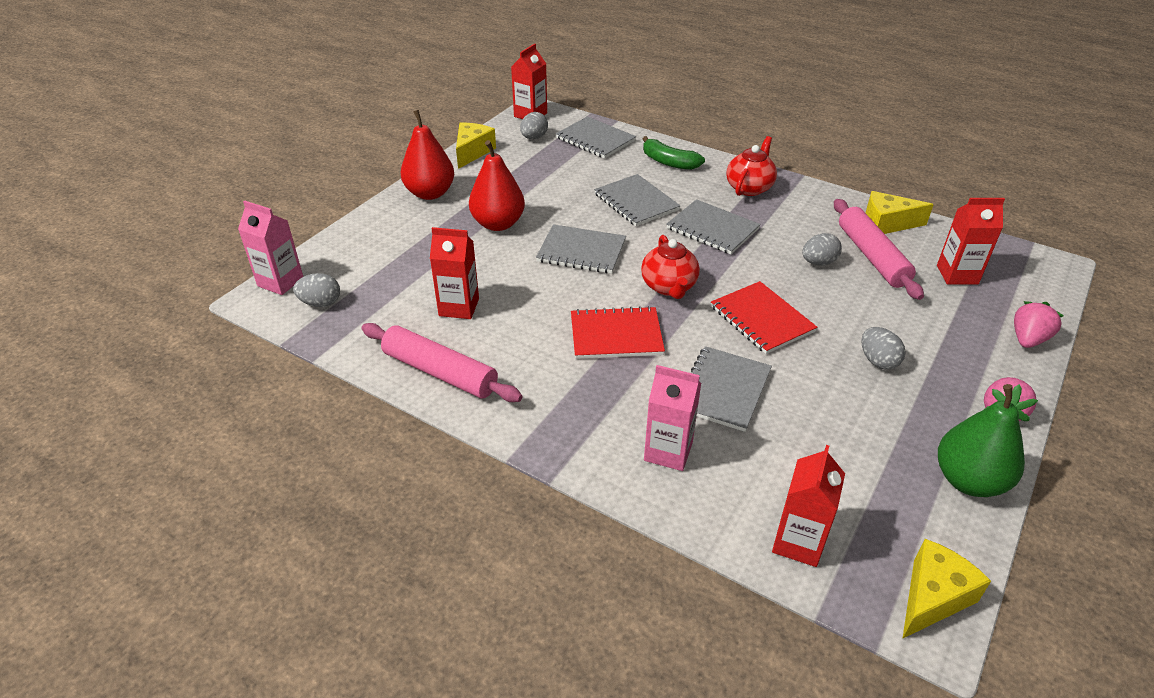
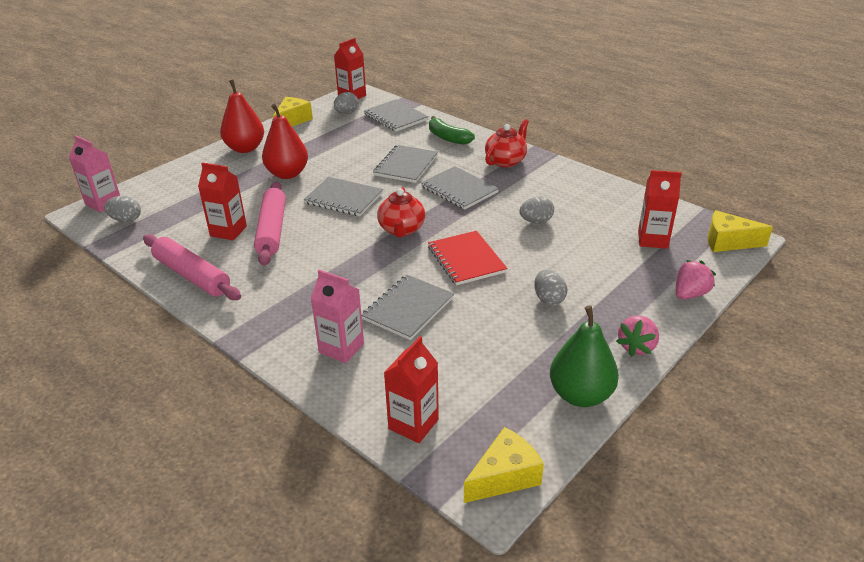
camera: 10 degrees right, 5 degrees down
(616, 335) = (341, 261): red notebook -> none
(636, 202) = (406, 165): grey notebook -> grey notebook turned 45 degrees clockwise
(871, 256) = (584, 220): pink rolling pin -> pink rolling pin (272, 230)
(887, 224) = (611, 196): yellow cheese -> yellow cheese (728, 242)

